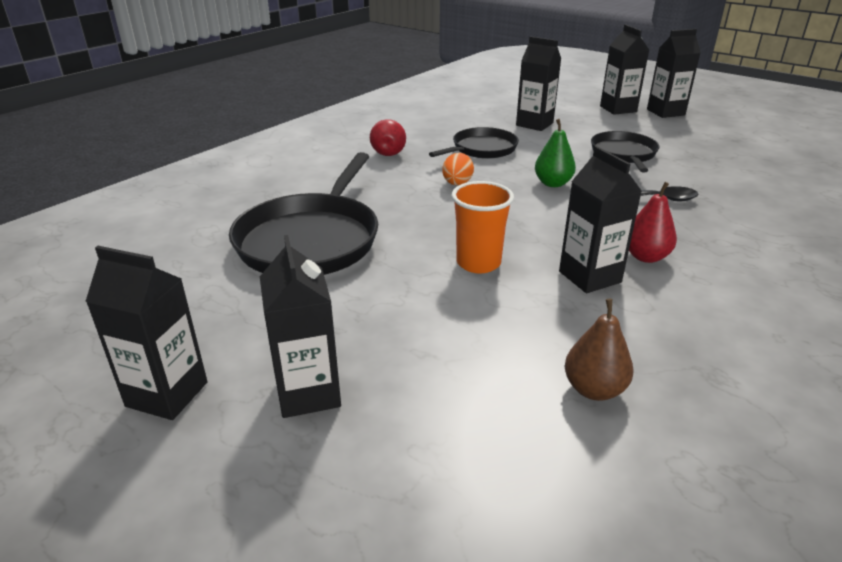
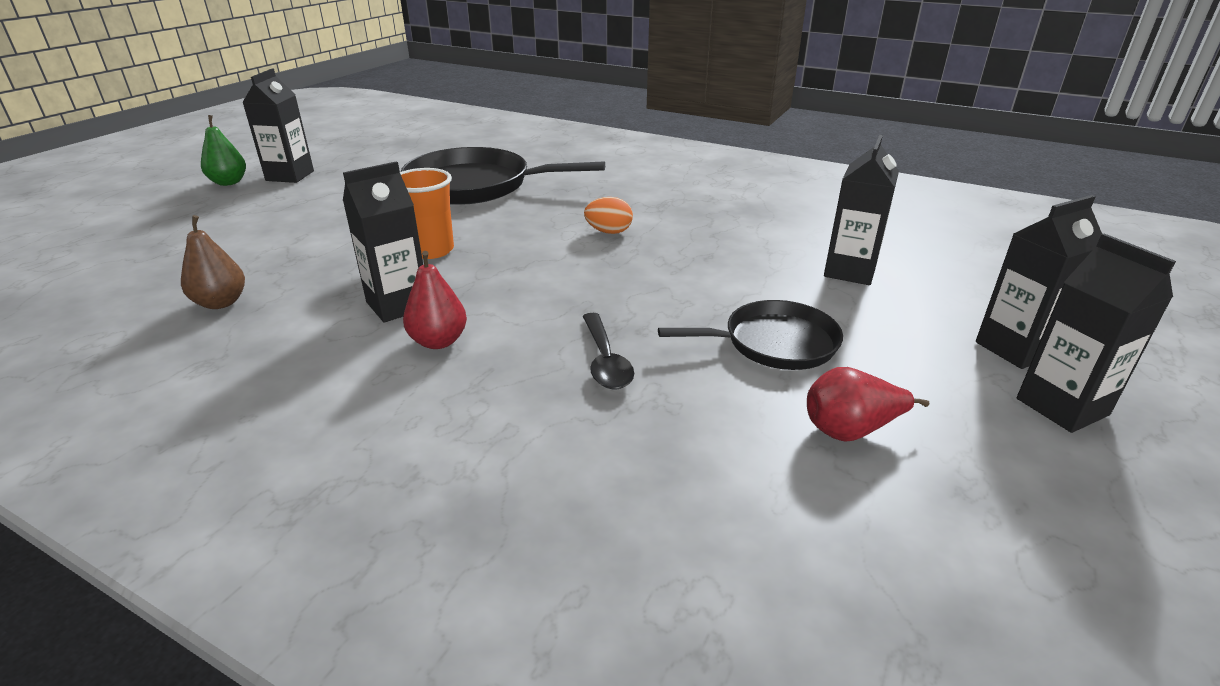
camera: 80 degrees right, 0 degrees up
(308, 393) = (272, 208): black carton -> none
(389, 152) = (680, 194): red pear -> red pear (850, 430)
(482, 149) = (722, 240): black pan -> none
(553, 183) = (632, 285): green pear -> green pear (229, 182)

